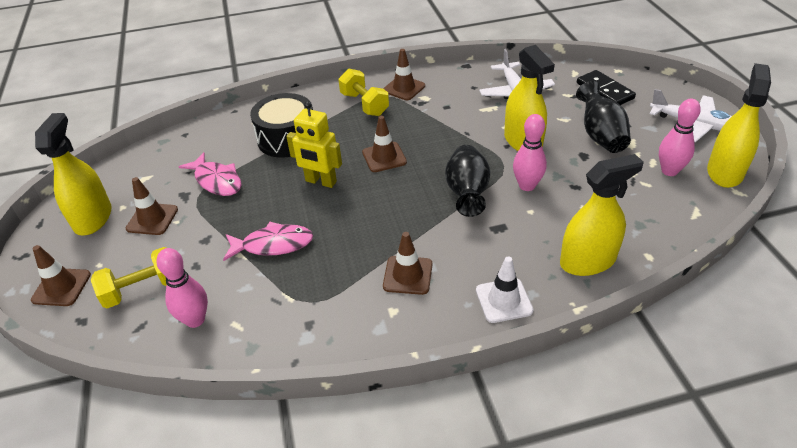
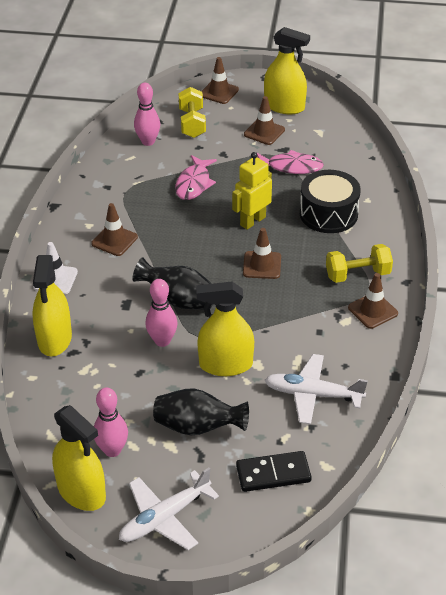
camera: 110 degrees right, 0 degrees up
(217, 181) = (291, 167): pink fish -> pink fish turned 150 degrees counterclockwise

